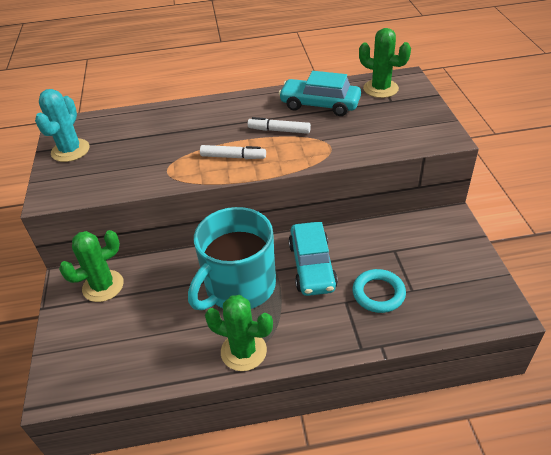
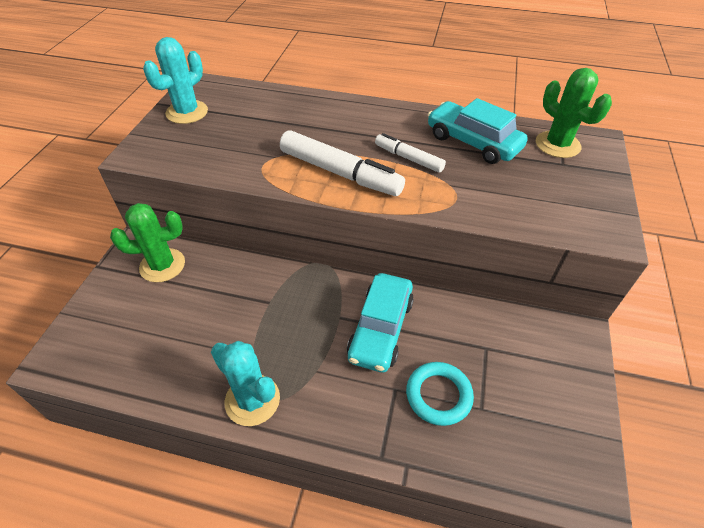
camera: 20 degrees right, 5 degrees up
(233, 157) = (340, 173): white marker -> white marker, size x1.73
(239, 286) = (290, 321): turquoise mug -> none
(243, 351) = (252, 400): green cactus -> turquoise cactus

